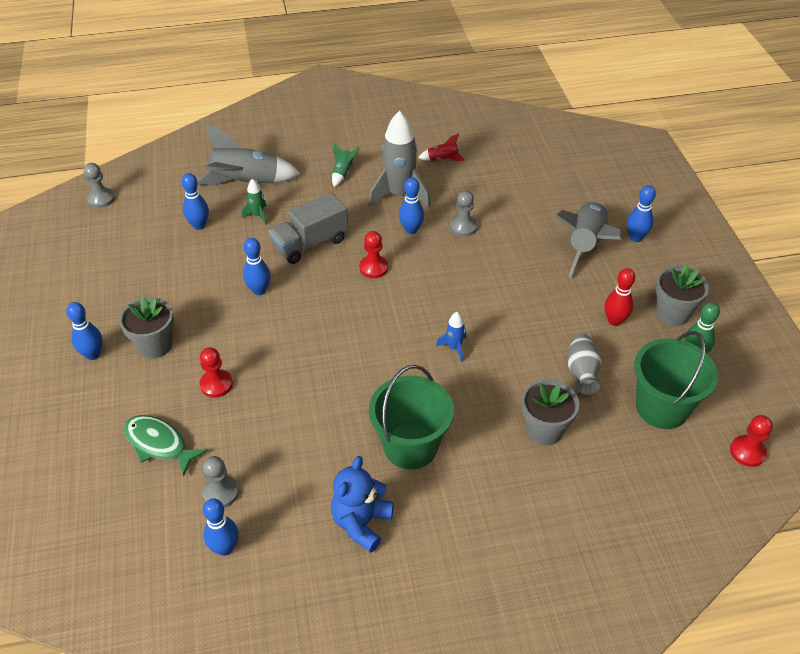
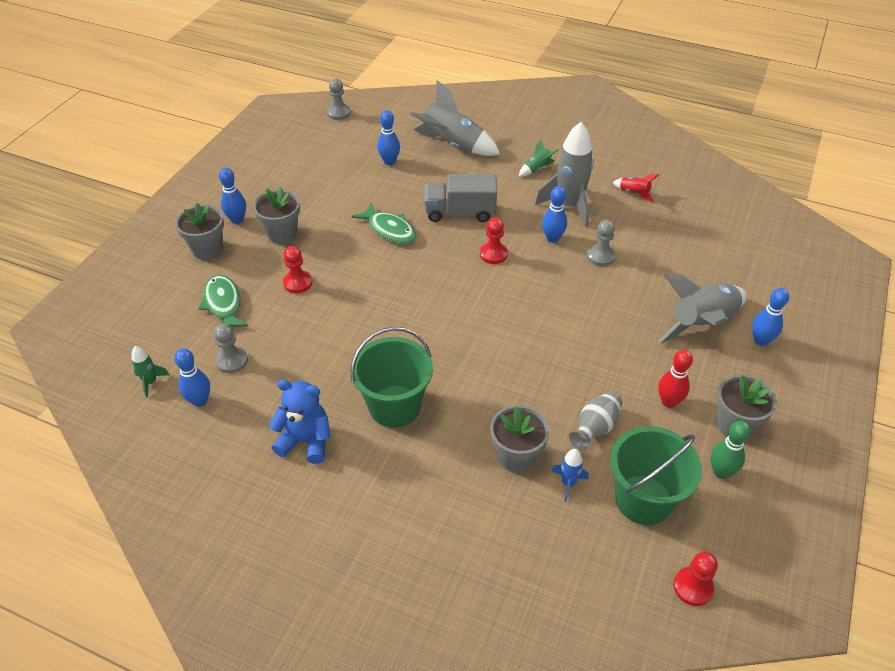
camera: 35 degrees right, 0 degrees up
(89, 399) = (207, 249): none -> grey flower pot
(258, 215) = (439, 173): green rocket -> green rocket (150, 382)
(259, 290) = (389, 229): blue bowling pin -> green fish
(361, 523) = (306, 441): blue teddy bear -> blue teddy bear turned 45 degrees clockwise
(454, 348) = (501, 349): blue rocket -> blue rocket (568, 483)

